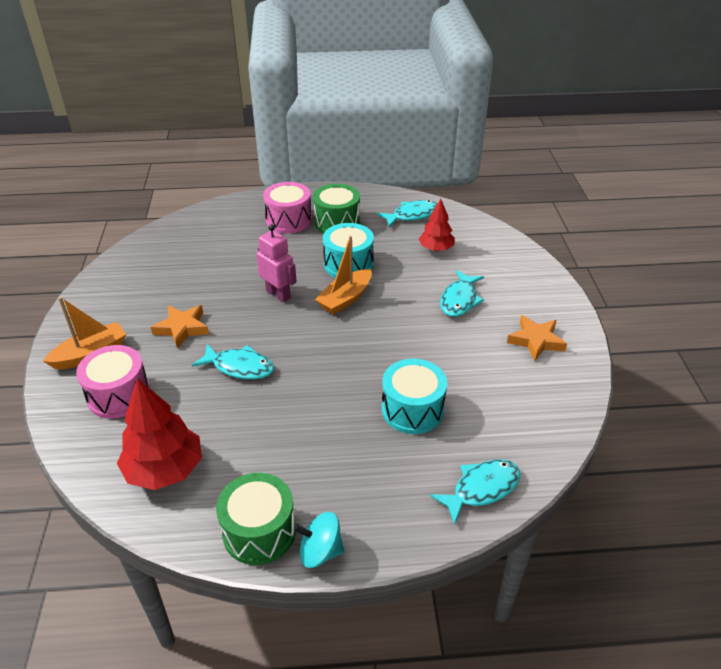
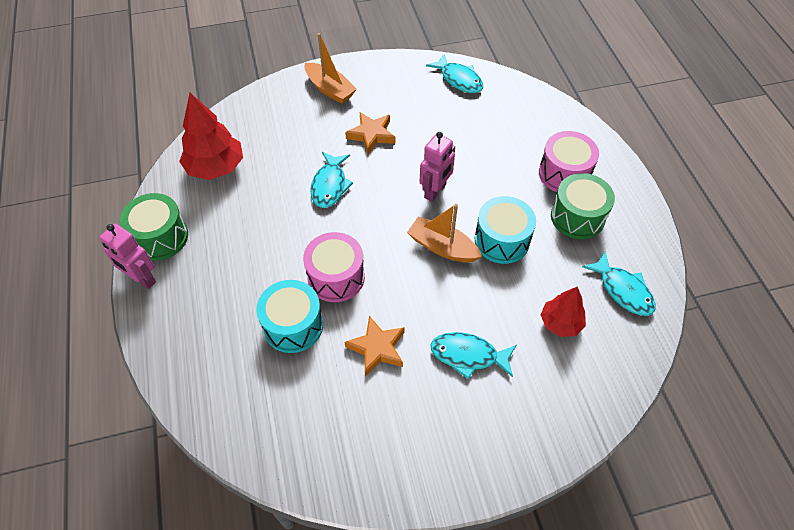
camera: 80 degrees right, 15 degrees up
(119, 395) = (287, 119): pink drum -> pink drum (336, 277)
(320, 551) = (141, 279): turquoise spinning top -> pink robot
(481, 489) = (202, 391): turquoise fish -> turquoise fish (459, 79)
(536, 341) = (414, 441): orange star -> orange star (377, 348)

